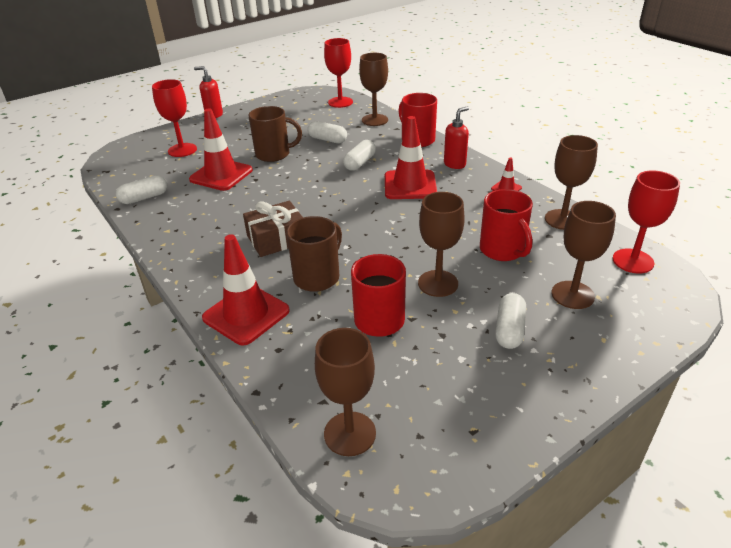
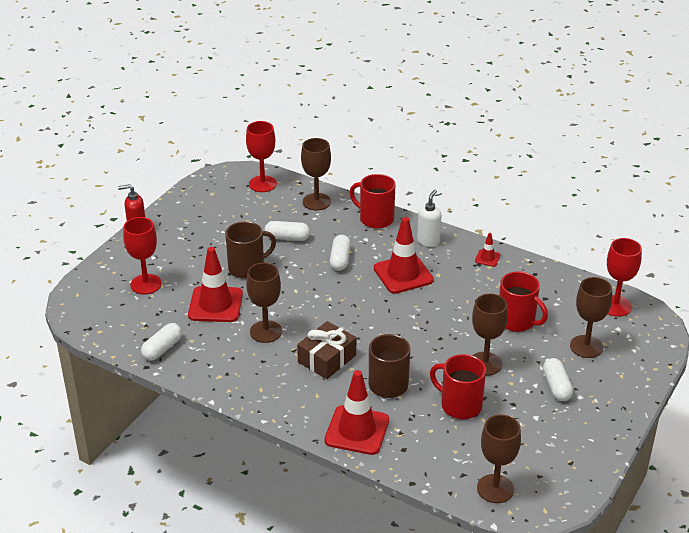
camera: 25 degrees left, 0 degrees up
(455, 164) = (428, 241): red soap dispenser -> white soap dispenser
(562, 219) = (548, 280): brown goblet -> brown goblet (266, 332)

